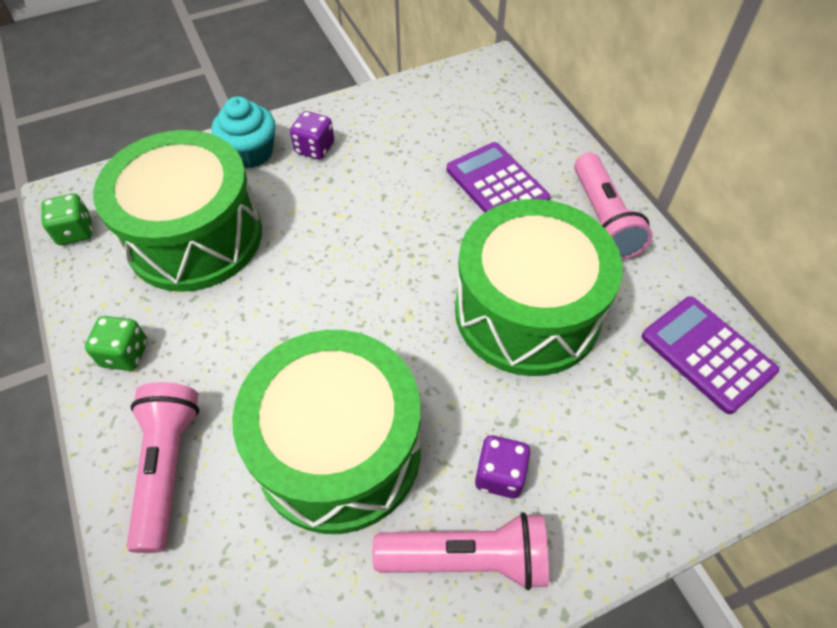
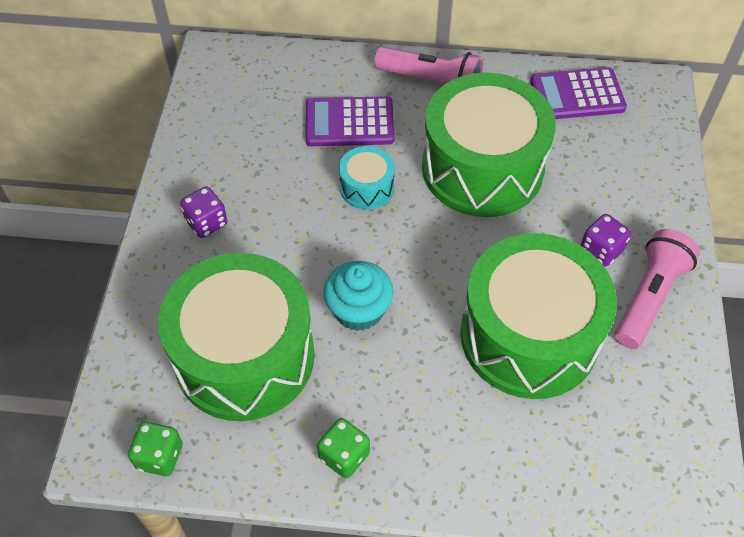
camera: 60 degrees left, 0 degrees up
(168, 468) = (479, 458): pink flashlight -> none
(251, 153) = (170, 273): turquoise cupcake -> turquoise cupcake (358, 310)
(430, 232) = (367, 187): none -> turquoise drum

